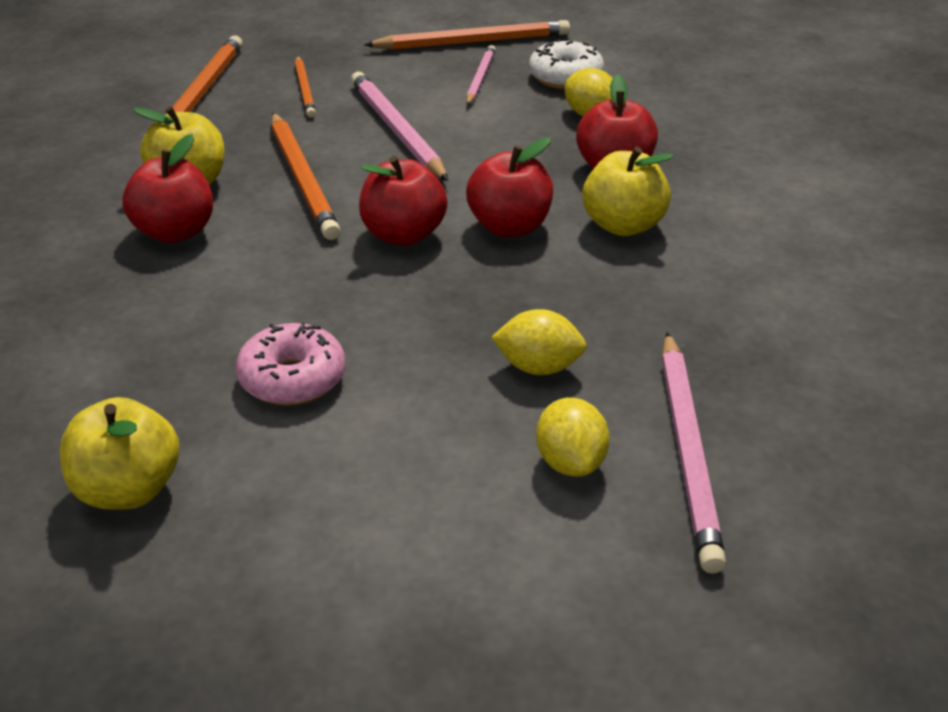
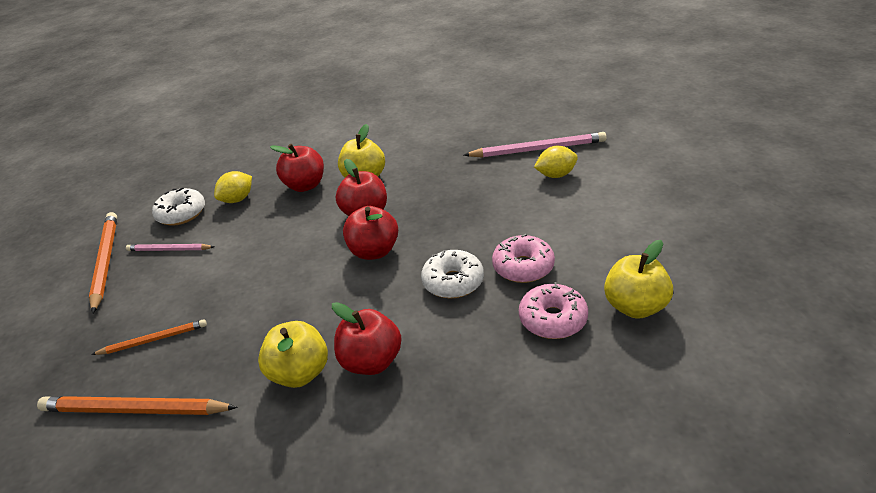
camera: 90 degrees left, 0 degrees up
(155, 393) = (553, 319): none -> pink donut
(293, 304) = (453, 282): none -> white donut
(303, 179) = (301, 309): orange pencil -> none
(396, 130) = (238, 277): pink pencil -> none
(538, 367) = (492, 190): yellow lemon -> none

